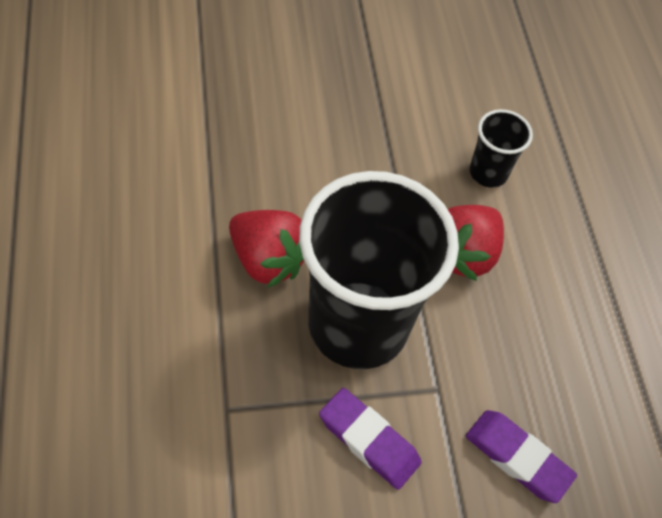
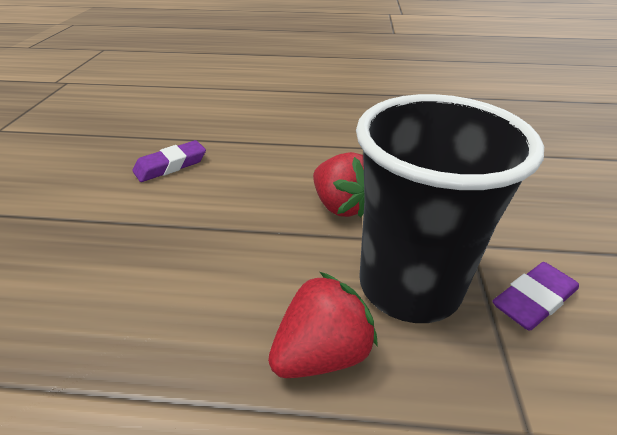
camera: 70 degrees left, 20 degrees down
(488, 173) = (267, 178): black cup -> none
(517, 458) = (522, 213): purple eraser -> purple eraser (171, 165)

